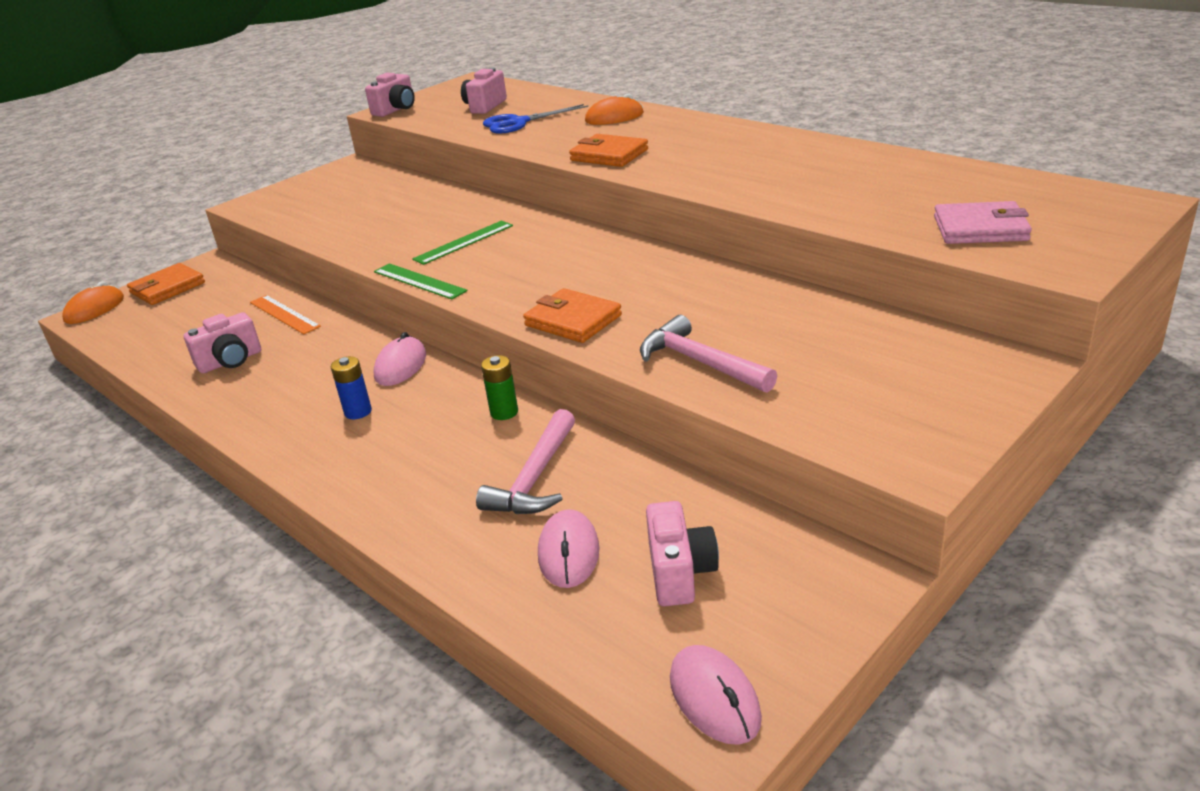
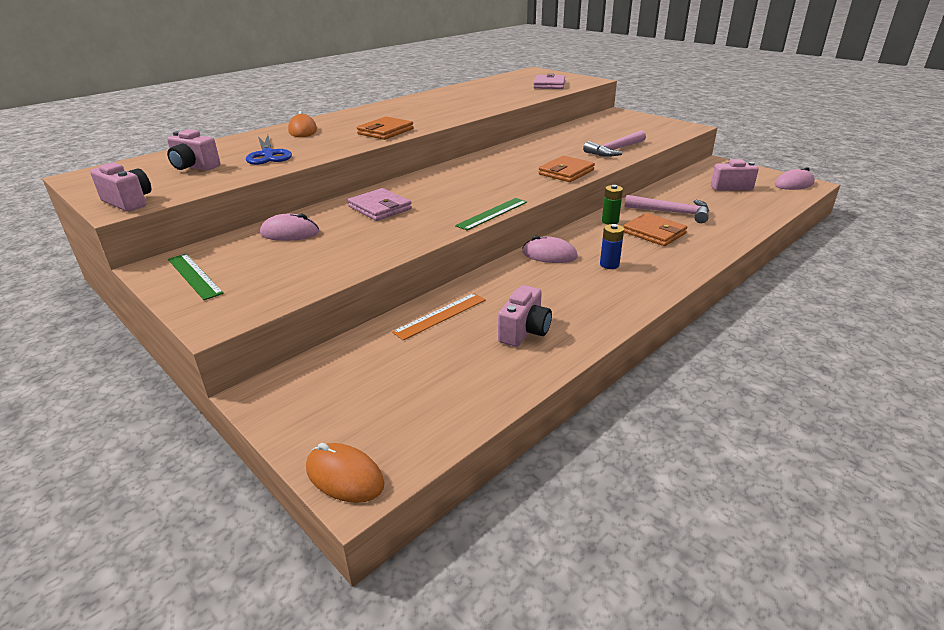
camera: 90 degrees left, 0 degrees up
(167, 288) = (319, 415): orange wallet -> orange wallet (654, 233)
(230, 361) = (524, 331): pink camera -> pink camera turned 60 degrees clockwise
(455, 219) = (380, 208): none -> pink wallet
(464, 242) = (430, 203): green ruler -> green ruler (194, 276)
(568, 553) = (727, 205): pink mouse -> pink mouse (290, 233)

